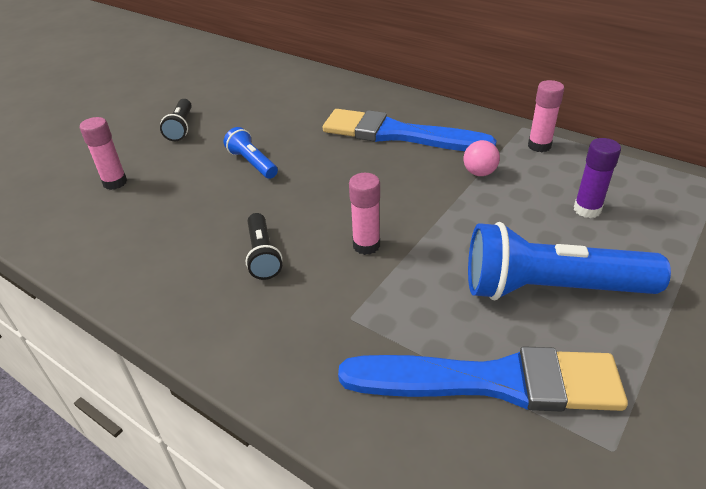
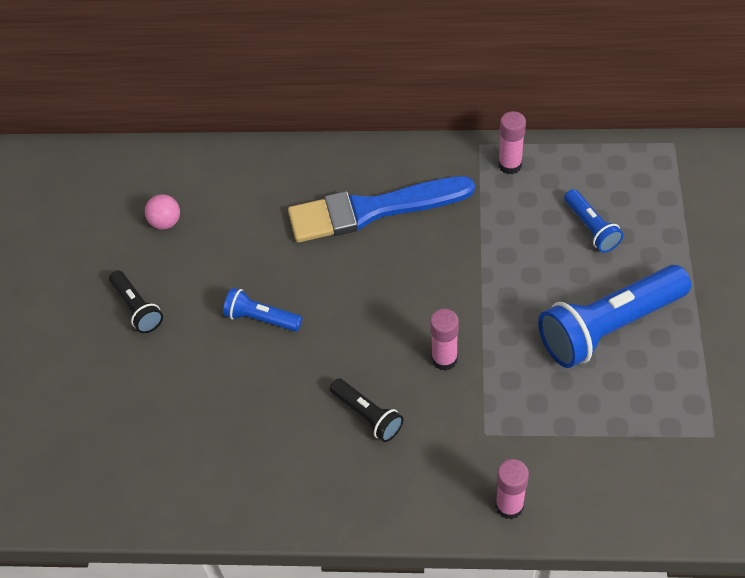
camera: 30 degrees left, 15 degrees up
(115, 182) = (145, 413): pink glue stick -> pink glue stick (509, 506)
(479, 173) = (480, 226): pink ball -> pink ball (166, 222)
(492, 381) = (617, 429): blue brush -> none
(587, 210) = (591, 228): purple glue stick -> blue flashlight

